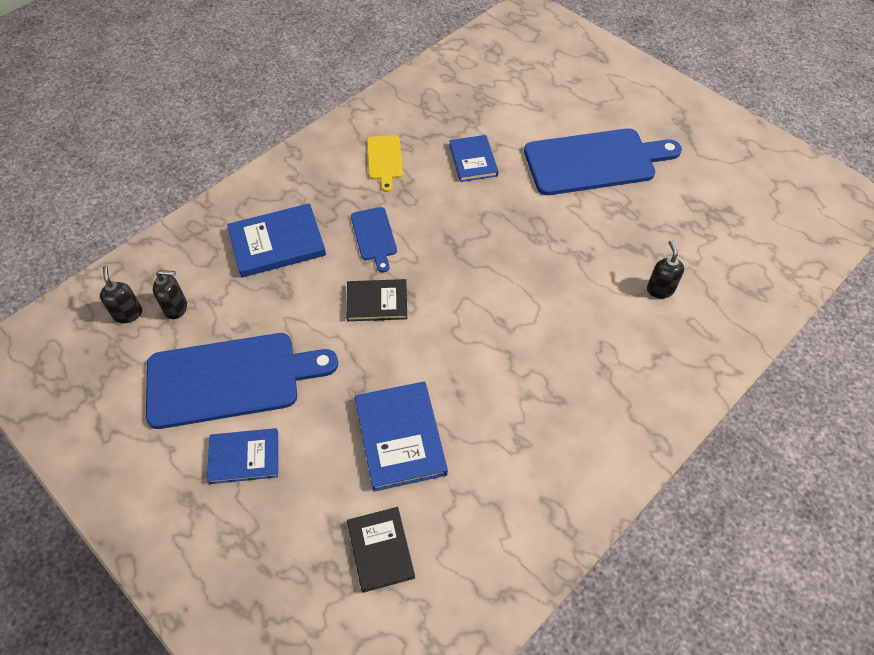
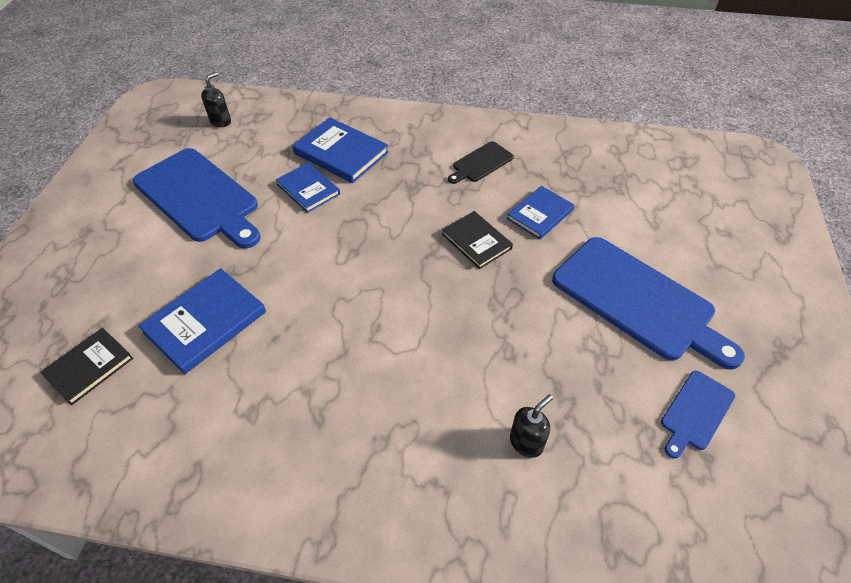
camera: 55 degrees right, 5 degrees down
(176, 308) = (242, 139): black soap dispenser -> none
(244, 457) = (135, 241): blue book -> blue book (308, 189)
(374, 236) = (396, 199): blue cutting board -> blue cutting board (695, 412)
(377, 302) = (331, 236): black book -> black book (476, 241)
(384, 160) = (481, 163): yellow cutting board -> black cutting board

